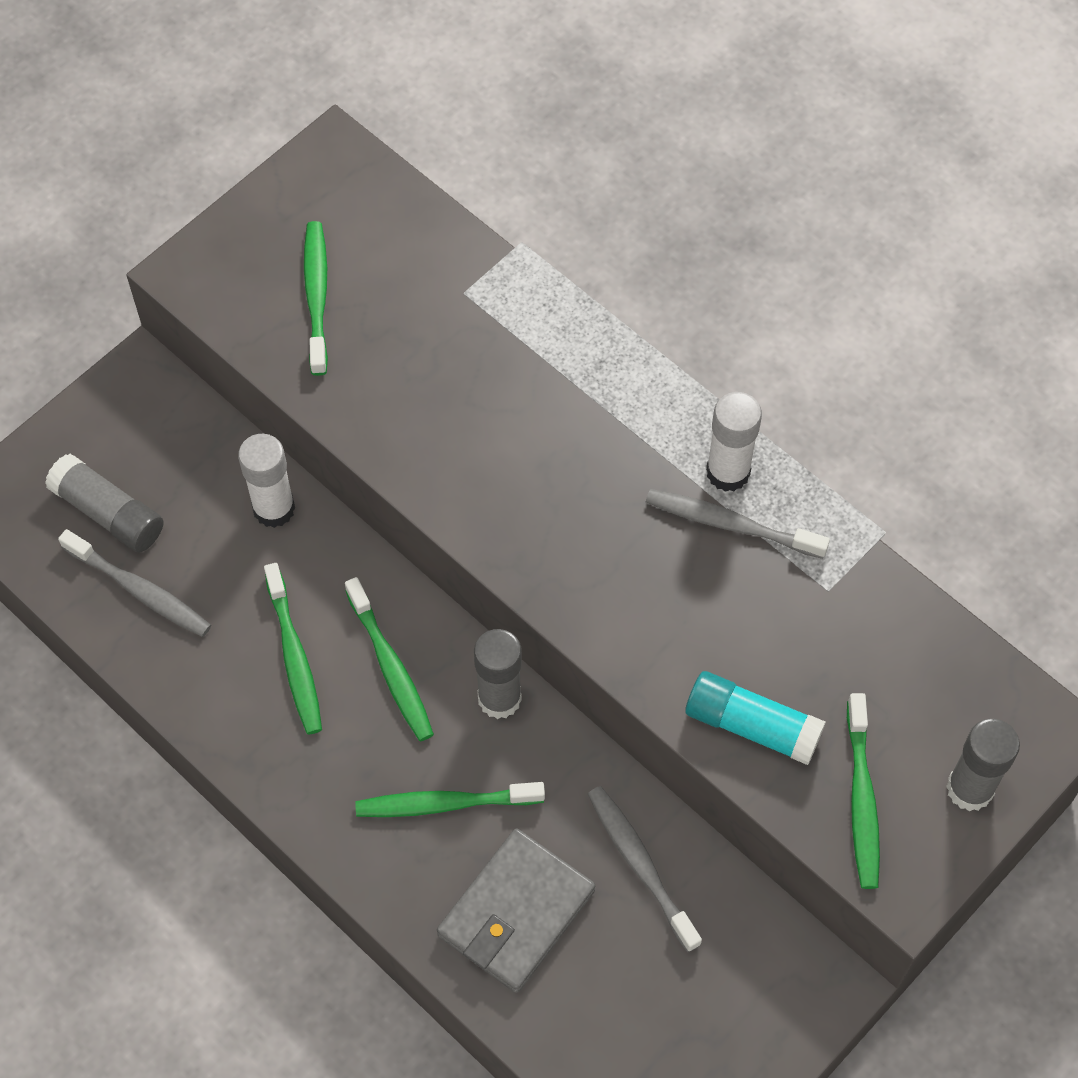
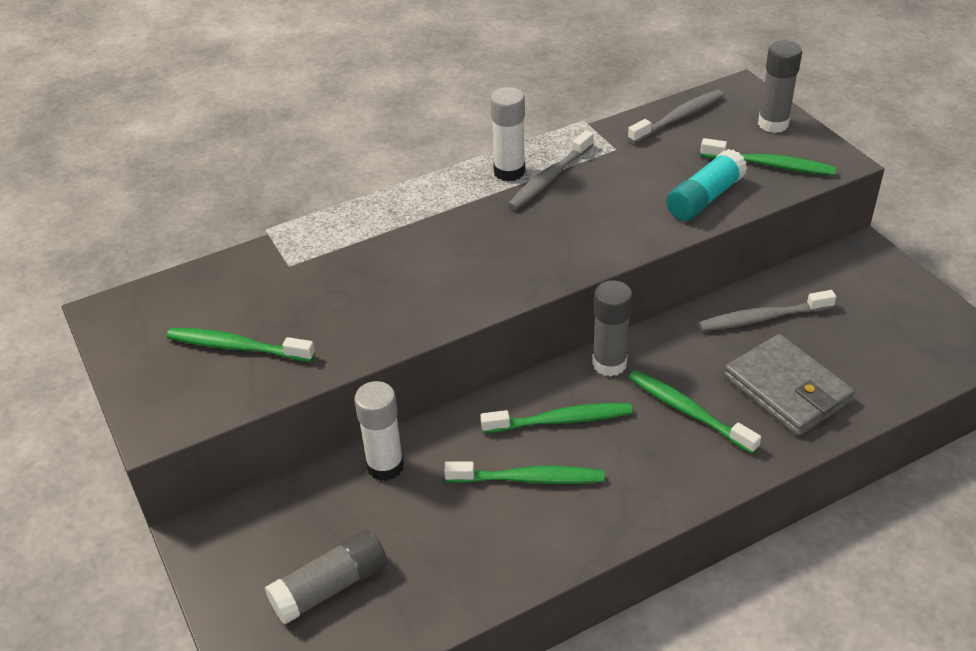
camera: 70 degrees left, 20 degrees down
(140, 590) = (420, 577): grey toothbrush -> grey toothbrush (678, 118)
(445, 804) = (688, 411): green toothbrush -> green toothbrush turned 120 degrees clockwise

